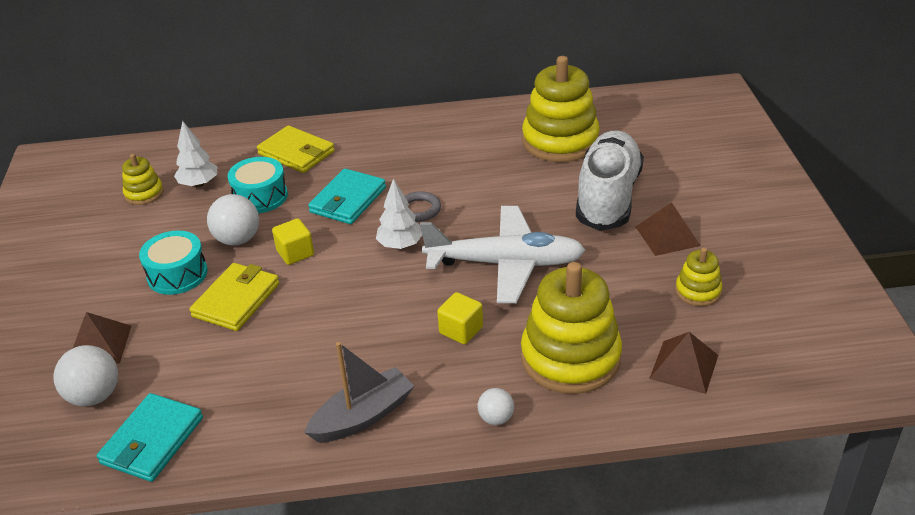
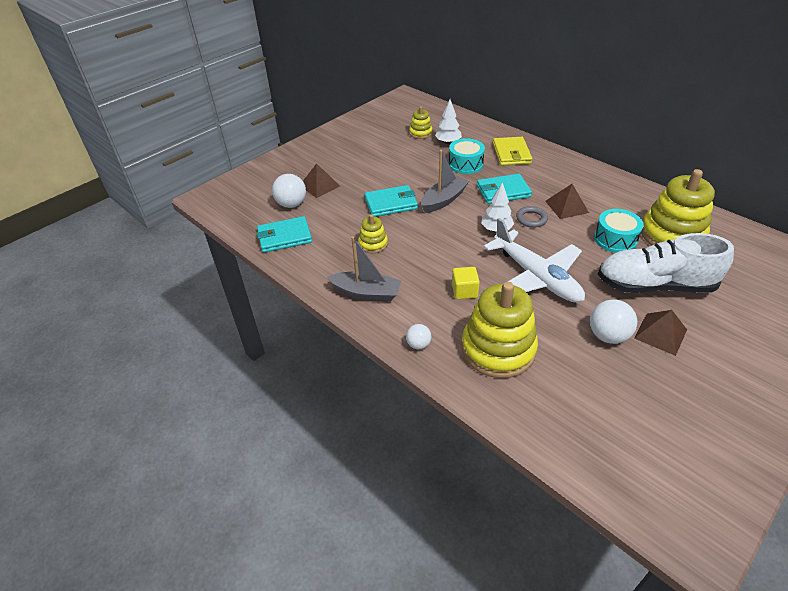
camera: 50 degrees right, 5 degrees up
(177, 274) = (385, 176): turquoise drum -> turquoise drum (615, 239)
(236, 300) = (391, 203): yellow wallet -> turquoise wallet
(238, 239) = (429, 177): white ball -> white ball (608, 336)
(295, 253) = (443, 200): yellow cube -> grey boat
(608, 197) = (654, 285): white shoe -> white shoe turned 150 degrees counterclockwise
(684, 366) = (554, 408): brown pyramid -> brown pyramid (566, 206)
(698, 291) = (630, 378): yellow stacking toy -> yellow stacking toy (373, 244)

